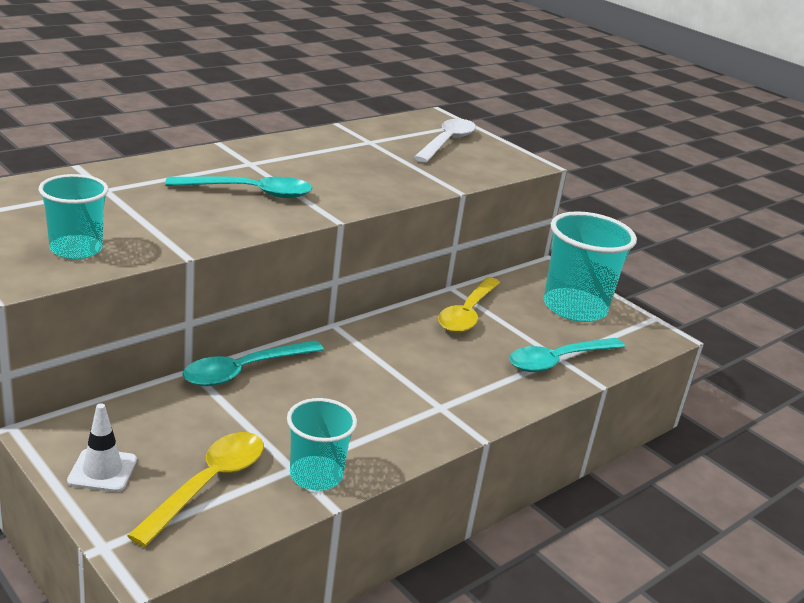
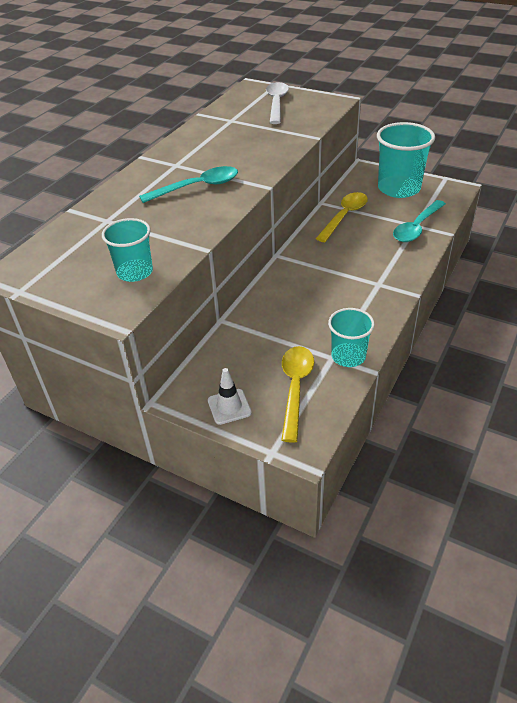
camera: 15 degrees left, 15 degrees up
(244, 371) = (252, 307): turquoise spoon -> none
(467, 313) = (344, 216): yellow spoon -> yellow spoon turned 150 degrees counterclockwise

